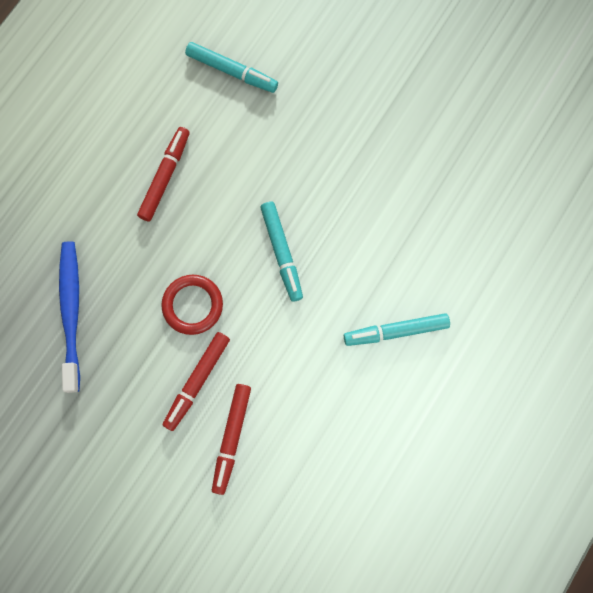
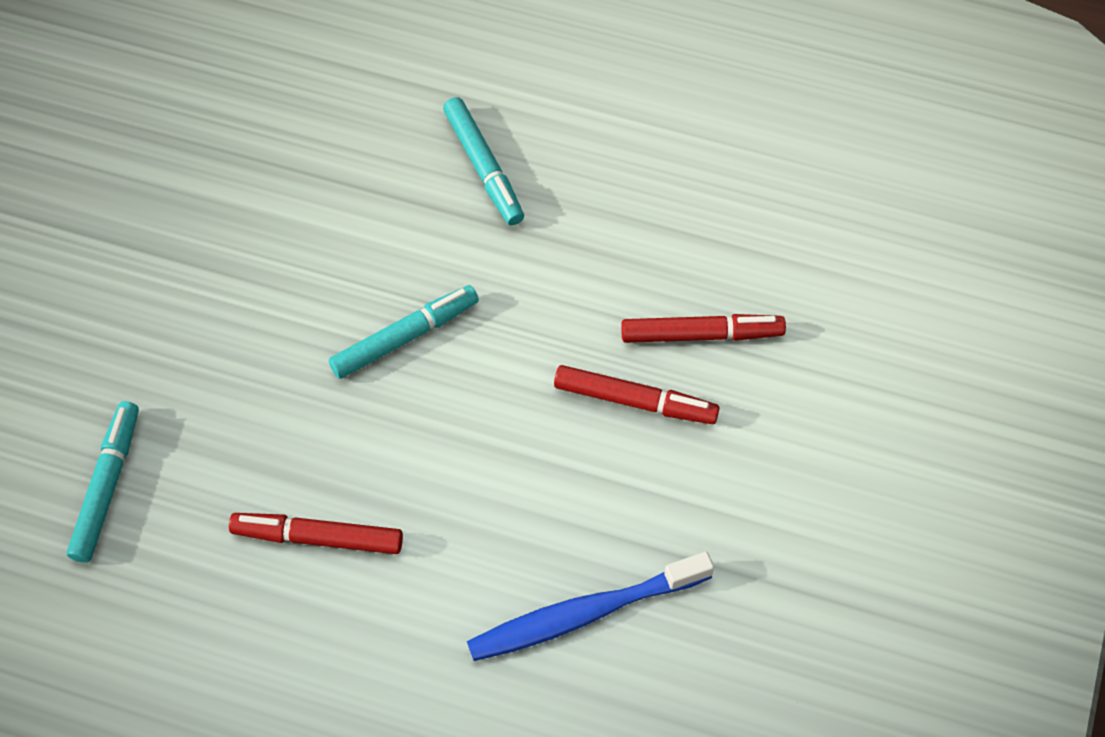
camera: 105 degrees left, 15 degrees down
(192, 305) = (521, 438): red ring -> none

